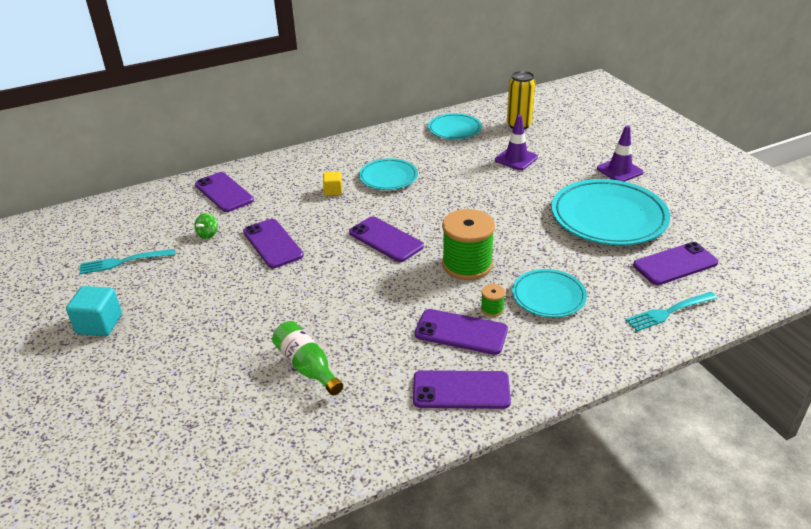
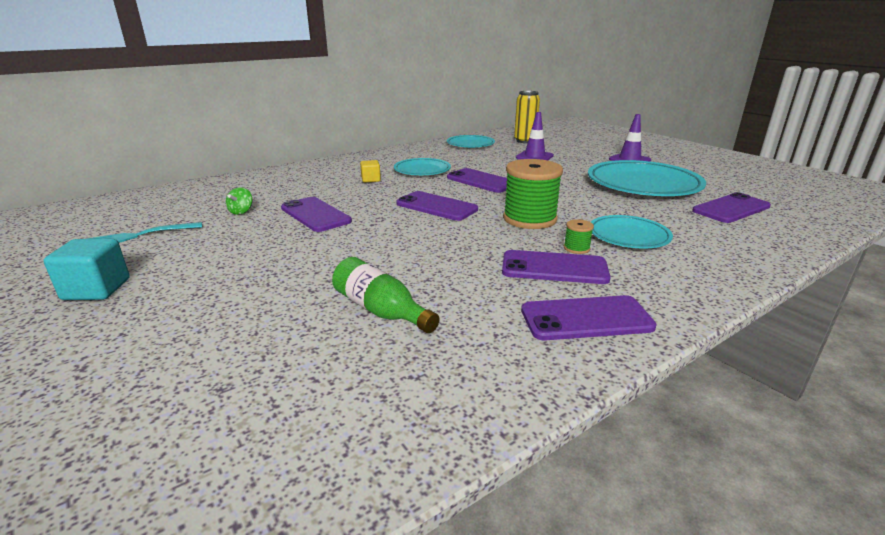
camera: 10 degrees left, 10 degrees down
(224, 192) = (257, 185): purple phone -> purple phone (481, 181)
(669, 312) = (758, 240): turquoise fork -> none

